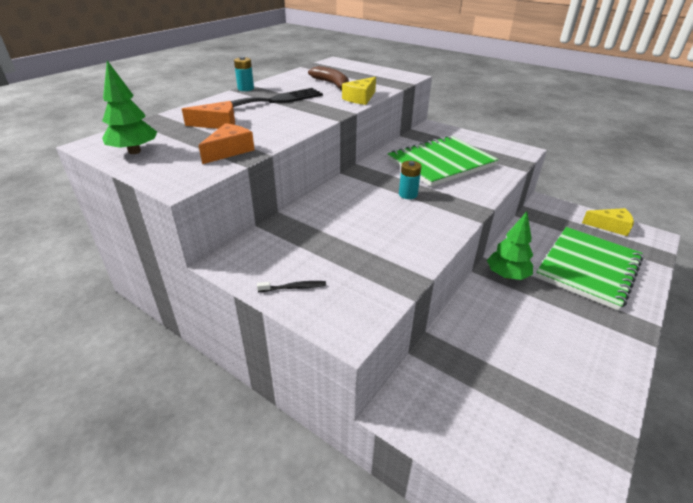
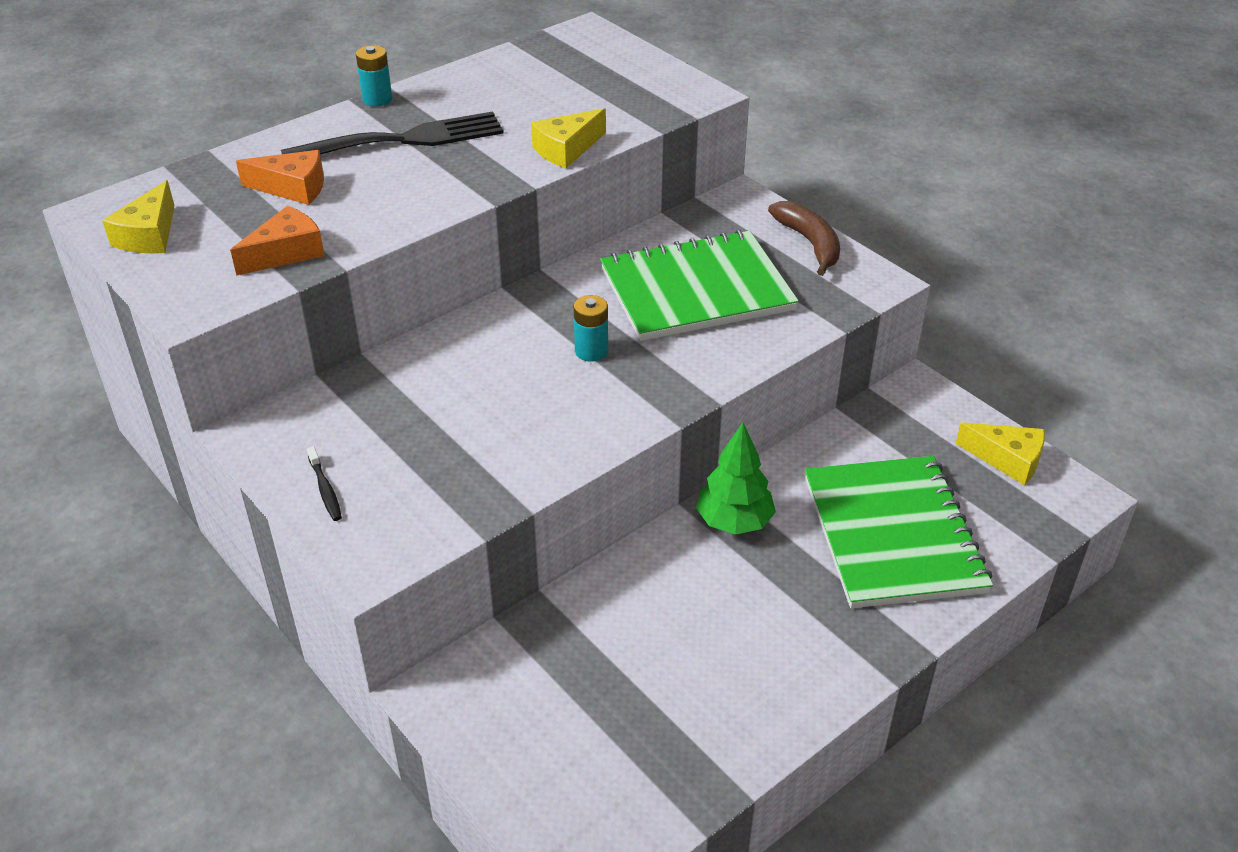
camera: 15 degrees right, 5 degrees up
(134, 151) = (149, 235): green tree -> yellow cheese
(294, 288) = (325, 489): black toothbrush -> black toothbrush turned 60 degrees clockwise
(332, 84) = (538, 102): brown banana -> brown banana (810, 243)
(588, 268) = (893, 534): green notebook -> green notebook turned 60 degrees counterclockwise

